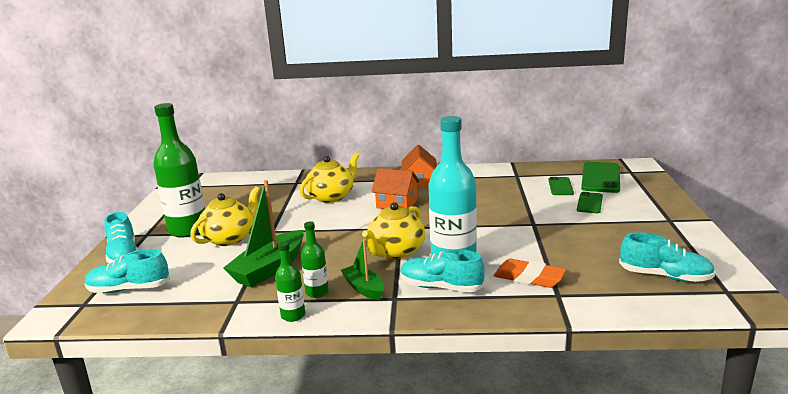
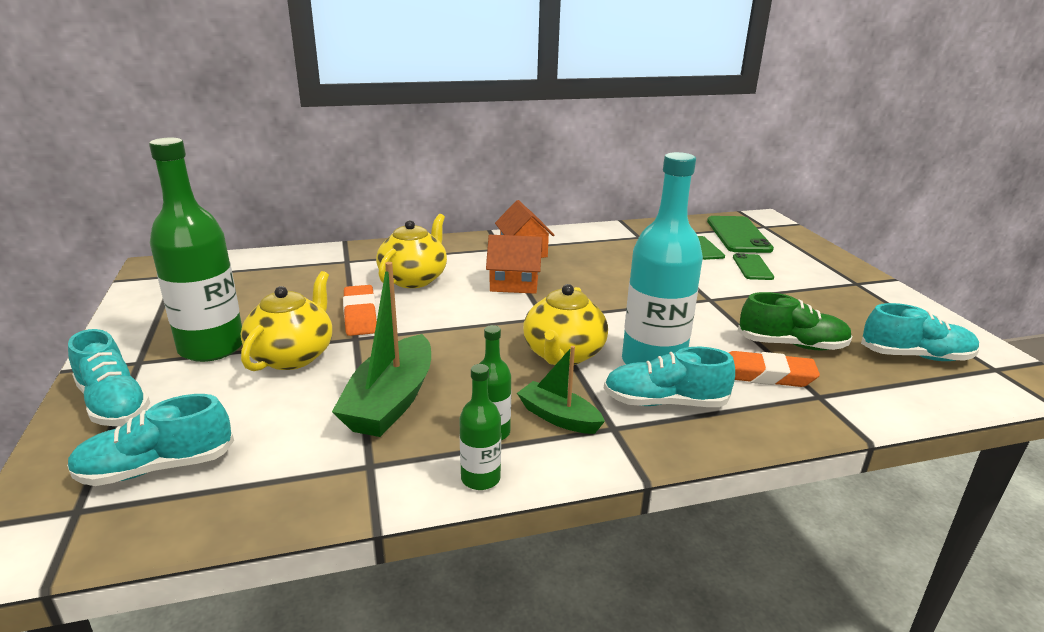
camera: 20 degrees left, 5 degrees up
(283, 217) = (360, 315): none -> orange eraser
(569, 260) = (791, 345): none -> green shoe

